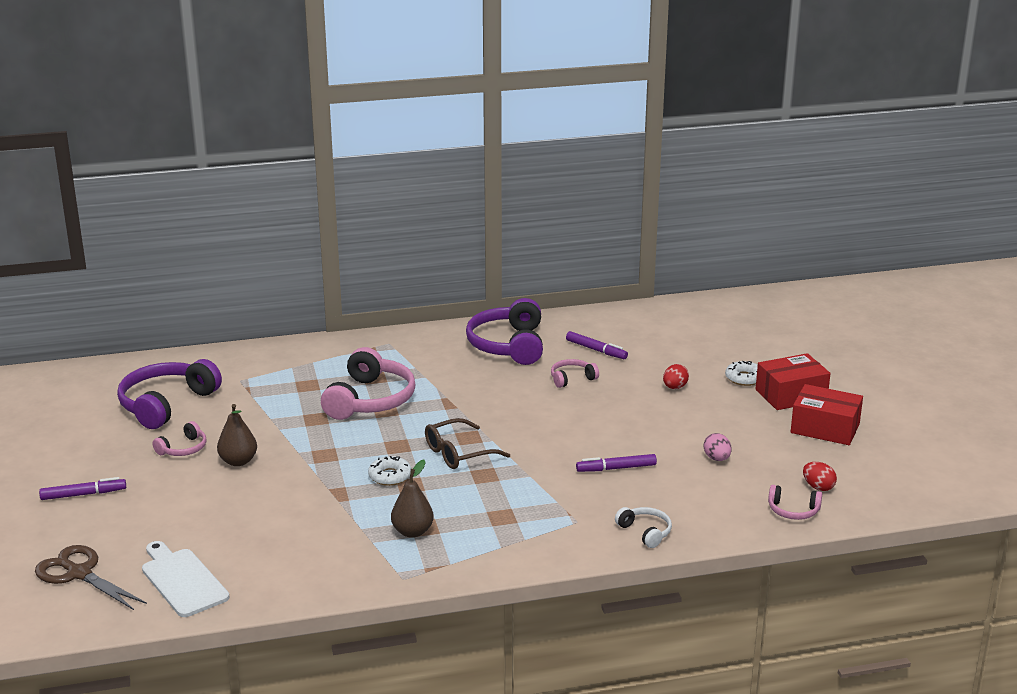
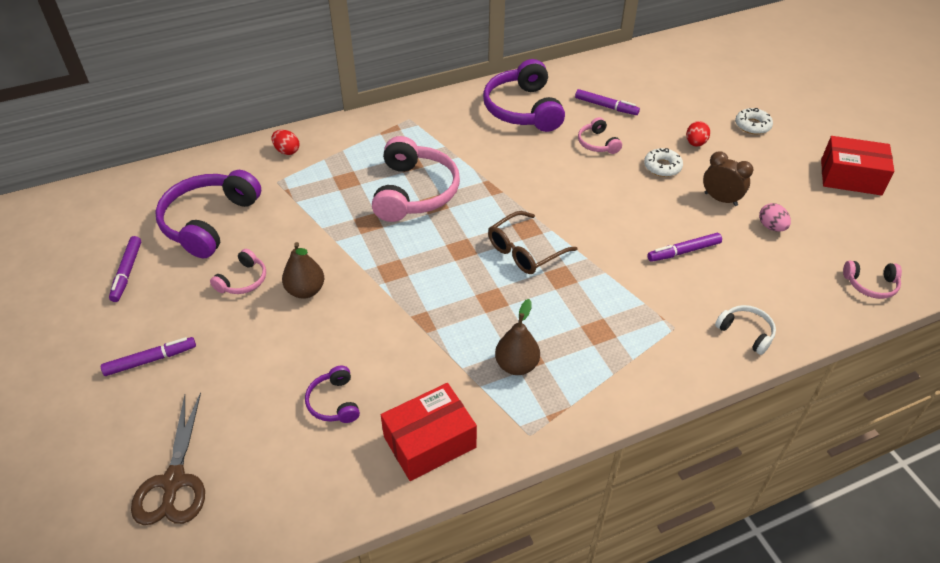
camera: 10 degrees left, 20 degrees up
(79, 573) = (173, 482): brown scissors -> brown scissors turned 120 degrees counterclockwise
(80, 433) = (127, 272): none -> purple marker
(182, 580) = (293, 475): white cutting board -> none
(235, 539) = (334, 402): none -> purple headphones
(390, 476) = (467, 291): white donut -> white donut (662, 167)
(572, 378) = (597, 143): pink headphones -> pink headphones turned 75 degrees counterclockwise
(676, 433) = (720, 199): none -> brown clock
(791, 395) = (802, 141): red box -> red box (429, 442)
(818, 487) = (879, 251): red egg -> red egg (287, 151)

